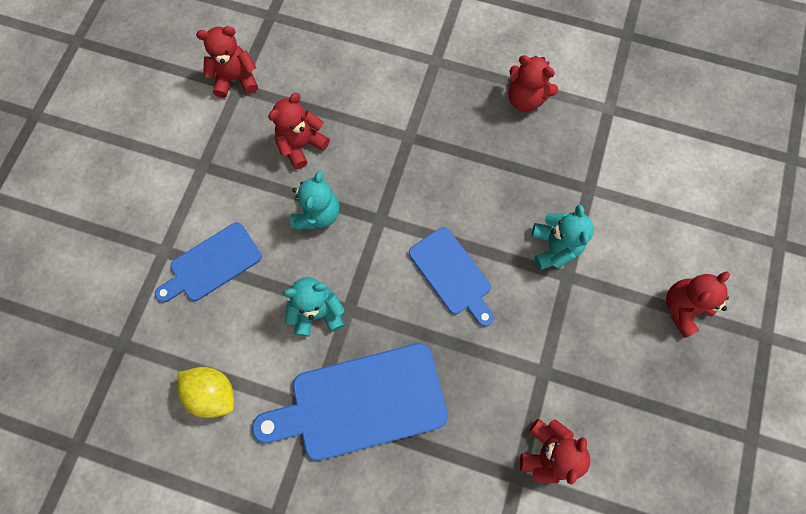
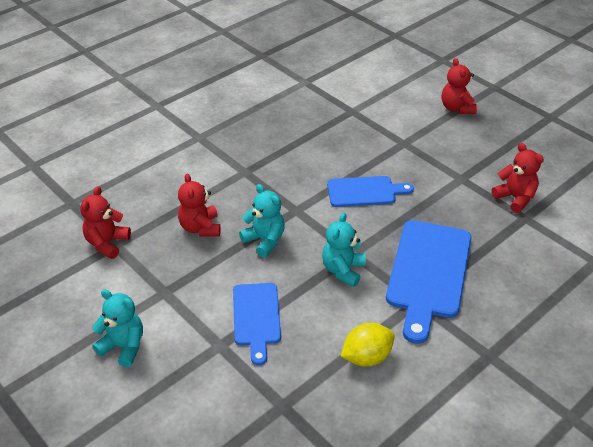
camera: 60 degrees left, 30 degrees down
(525, 99) = (266, 111): red teddy bear -> none
(554, 247) = (380, 140): turquoise teddy bear -> turquoise teddy bear (123, 346)

